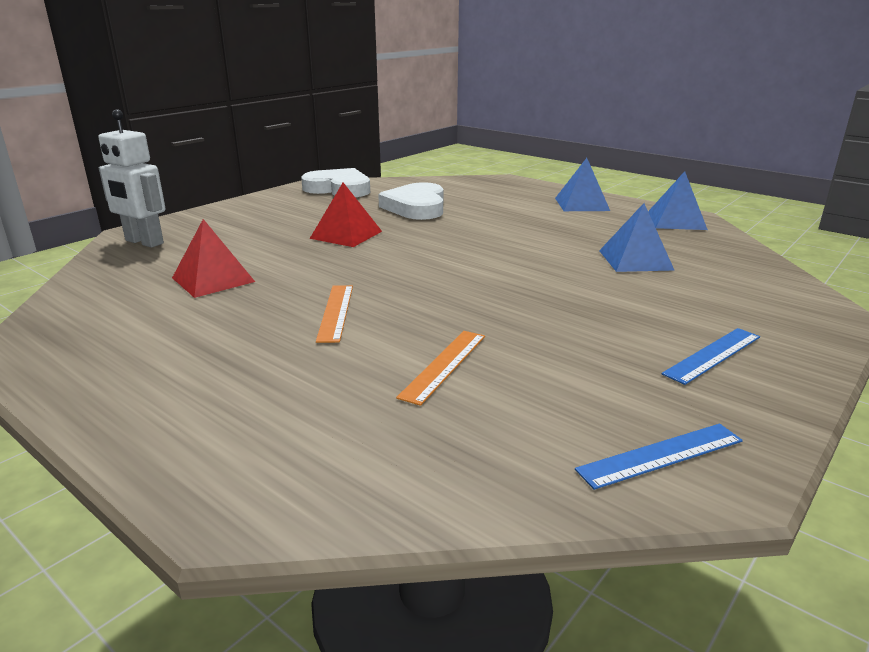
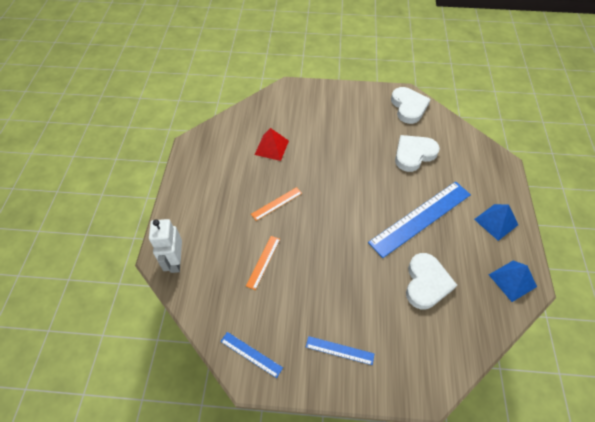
camera: 55 degrees right, 30 degrees up
(144, 242) = (284, 99): white robot -> white robot (175, 261)
(346, 234) = (351, 153): red pyramid -> none
(444, 365) = (263, 262): orange ruler -> orange ruler turned 60 degrees counterclockwise
(523, 232) = (420, 218): none -> blue ruler
(635, 260) = (426, 283): blue pyramid -> white heart

